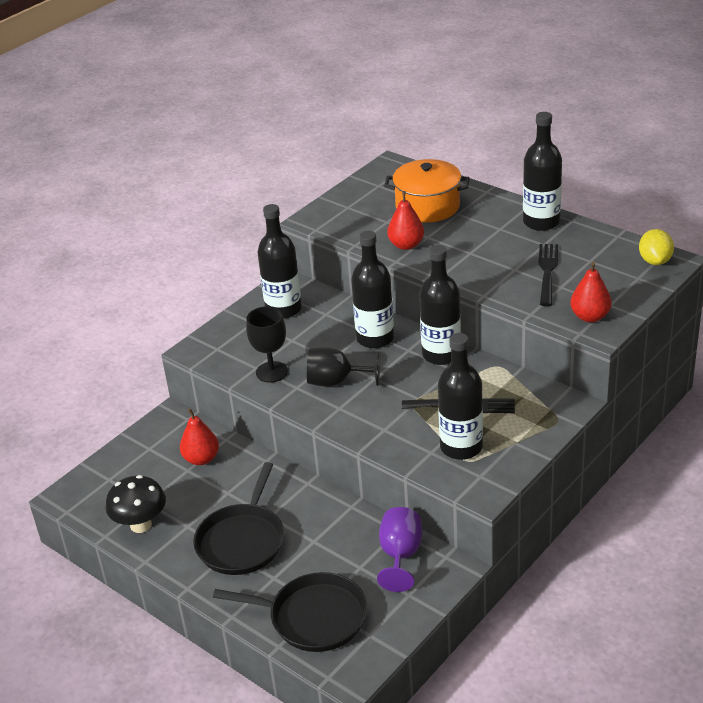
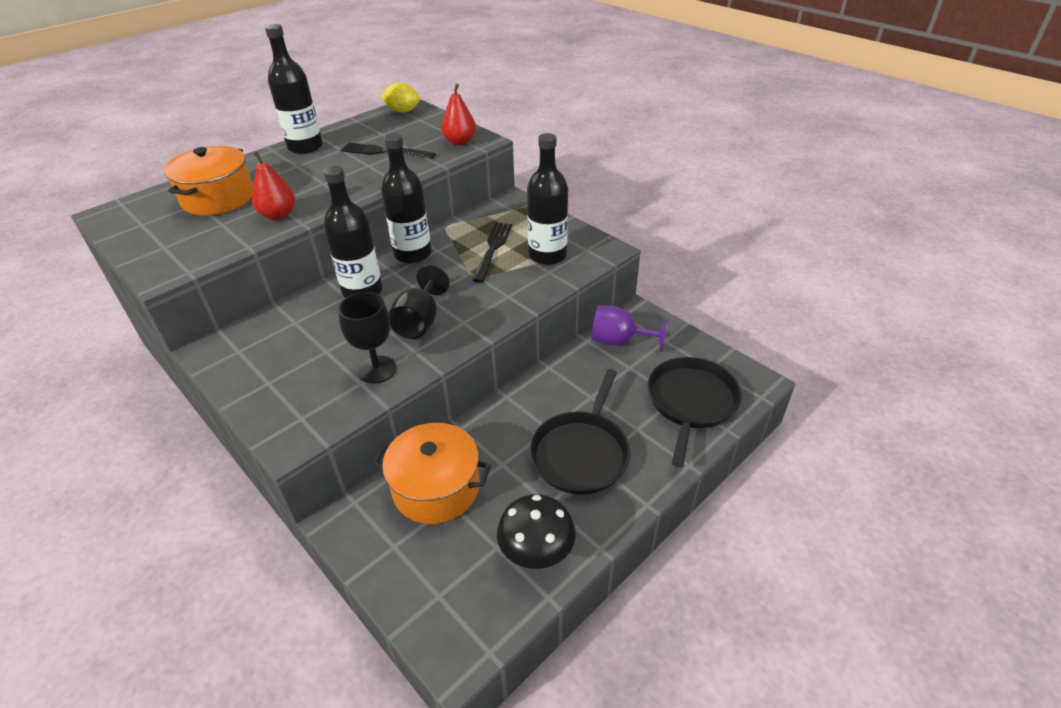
camera: 85 degrees left, 5 degrees up
(201, 459) = (436, 488): red pear -> orange pot
(242, 541) = (581, 453): black pan -> black pan turned 90 degrees clockwise
(283, 309) = (261, 355): black bottle -> none

